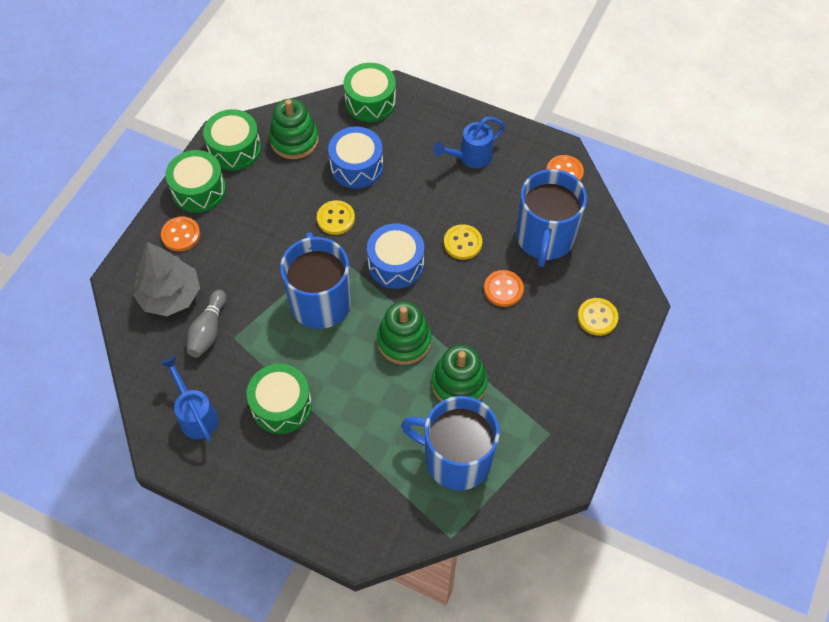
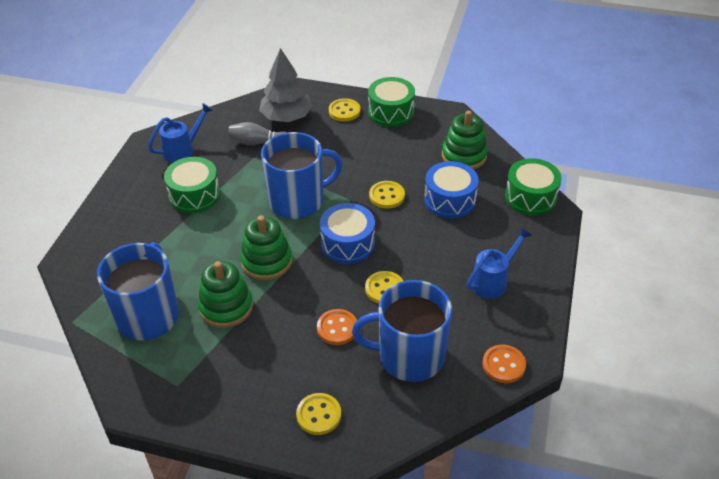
camera: 80 degrees right, 15 degrees down
(181, 235) = (344, 111): orange button -> yellow button
(235, 149) = (440, 123): green drum -> none
(470, 157) = (493, 281): blue watering can -> blue watering can turned 90 degrees clockwise

